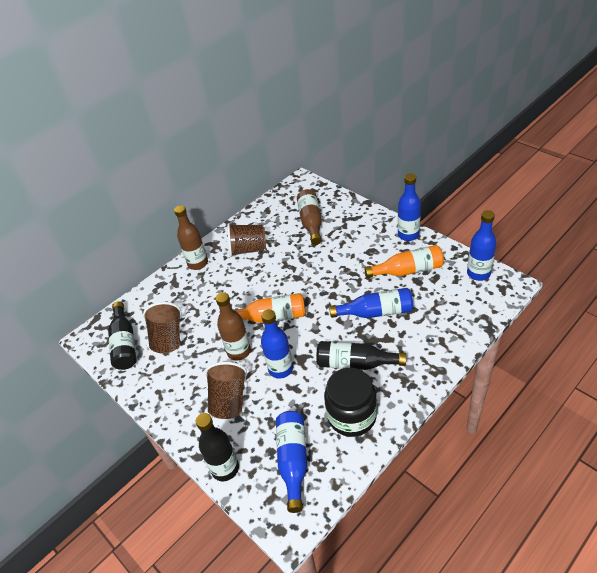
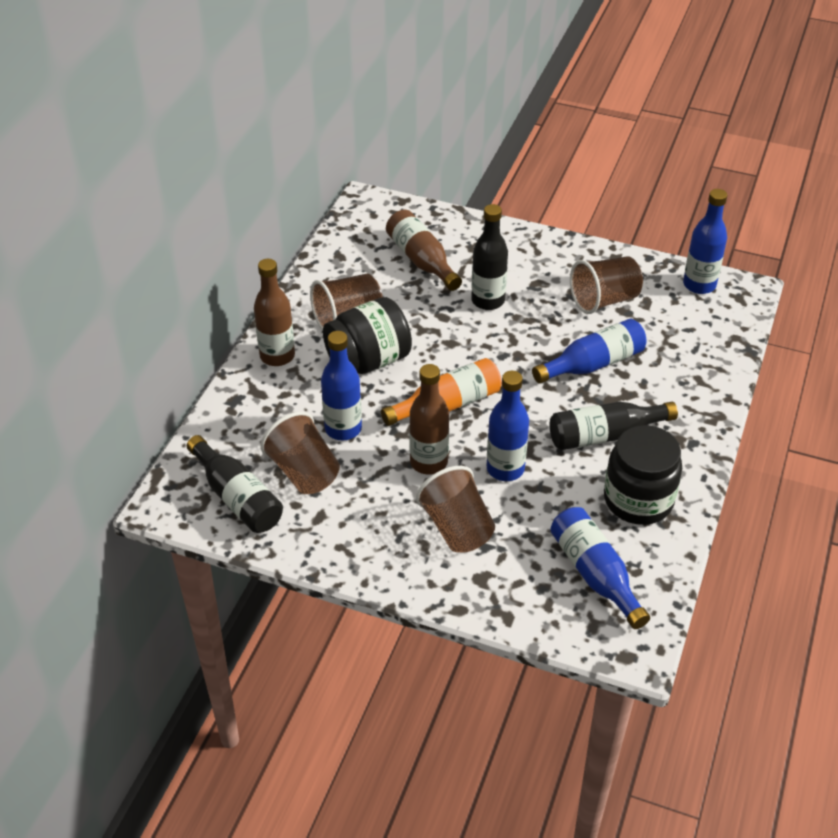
camera: 30 degrees left, 0 degrees up
(225, 468) = (508, 611): black bottle -> black bottle (488, 301)
(244, 278) = (368, 361): none -> black jar
(408, 235) = (576, 252): blue bottle -> blue bottle (343, 429)
(408, 270) = (604, 300): orange bottle -> brown cup

